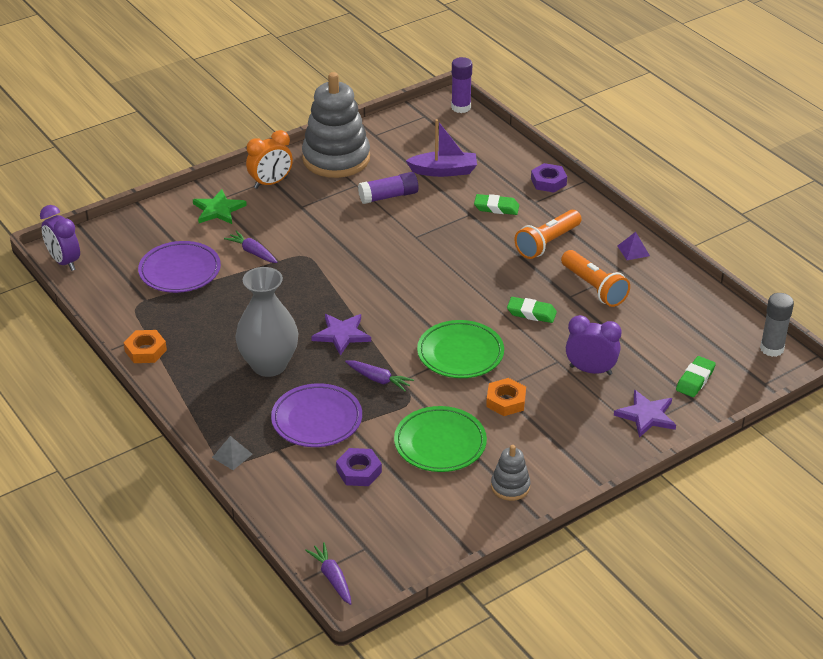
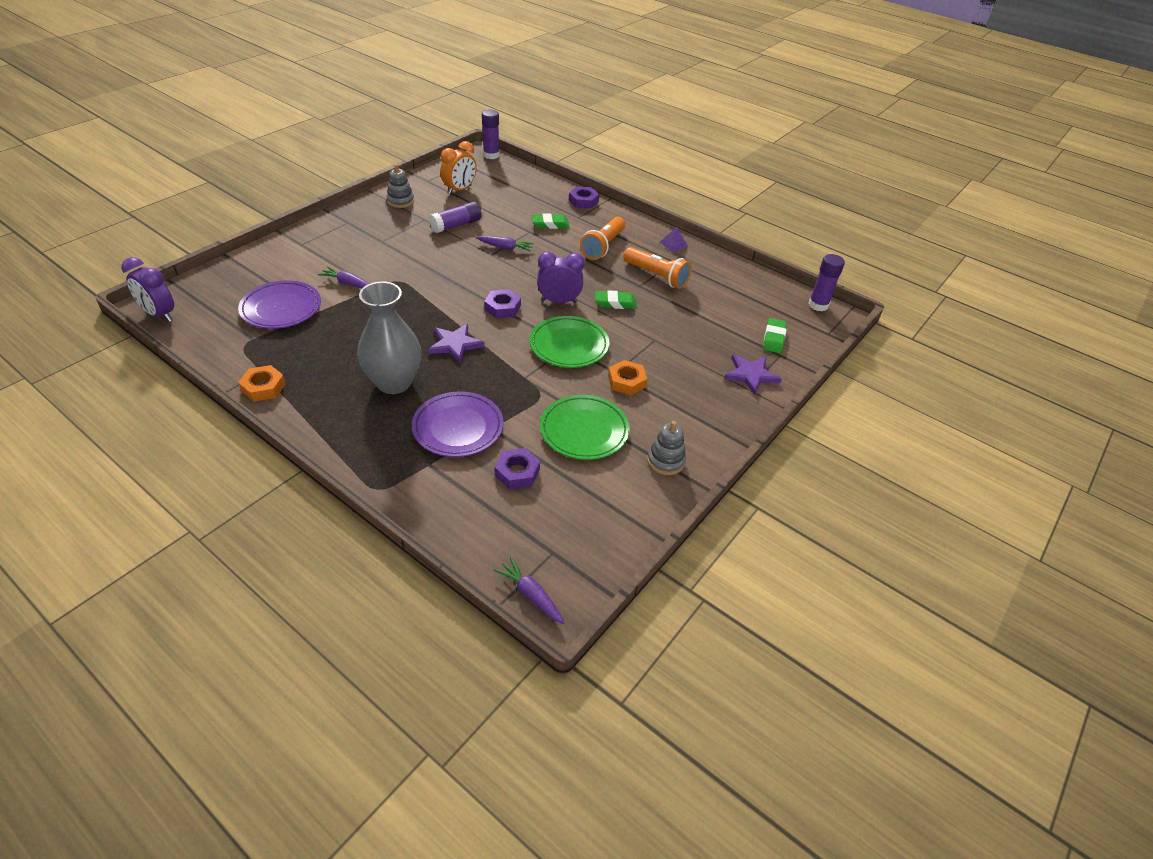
camera: 20 degrees left, 5 degrees up
(218, 210) = (305, 252): green star -> none
(232, 455) = (382, 479): grey pyramid -> none
(271, 183) = (348, 225): orange clock -> orange clock (459, 190)
(336, 159) = (400, 201): grey stacking toy -> grey stacking toy, size x0.46
(378, 379) = (504, 380): purple carrot -> purple carrot (505, 248)
(405, 301) = (502, 307): none -> purple nut
(444, 171) = (495, 201): purple boat -> none
(590, 370) = (686, 343): purple clock -> purple clock (559, 301)
(771, 349) = (818, 305): grey glue stick -> purple glue stick

